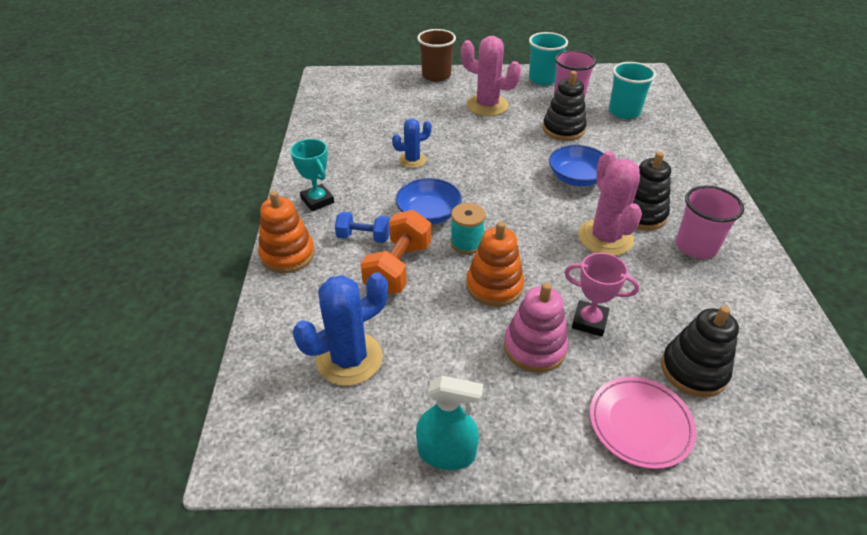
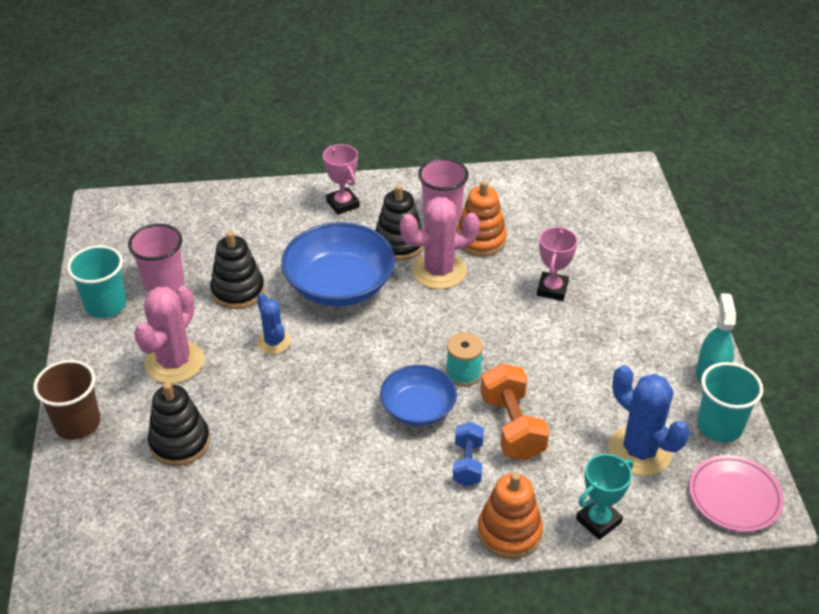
camera: 95 degrees left, 0 degrees up
(317, 200) = (405, 521): turquoise trophy -> turquoise trophy (598, 521)
(398, 268) = (512, 427): orange dumbbell -> orange dumbbell turned 60 degrees clockwise
(412, 160) = (310, 432): blue cactus -> blue cactus (274, 342)
(494, 286) = (522, 351): orange stacking toy -> orange stacking toy (480, 240)
(534, 347) = (590, 324): pink stacking toy -> none
(576, 178) = (339, 285): blue bowl -> blue bowl, size x1.63
(624, 112) = (199, 237): turquoise cup -> turquoise cup (719, 426)
(640, 424) = (647, 269): pink plate -> pink plate (734, 496)
(691, 183) = (343, 204): none -> pink trophy
(693, 370) = (588, 236): black stacking toy -> black stacking toy (180, 442)

